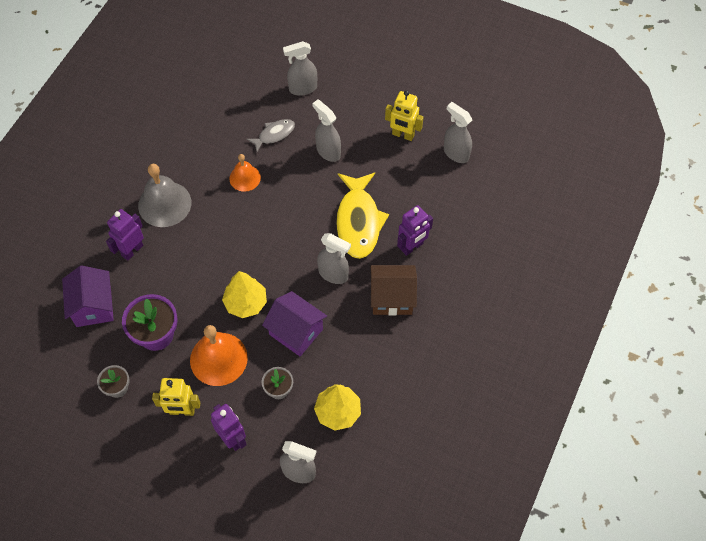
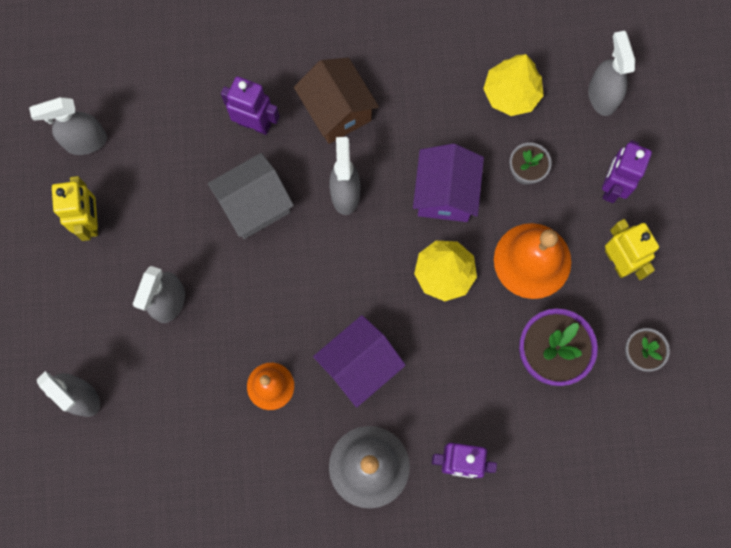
camera: 120 degrees left, 15 degrees up
(93, 306) = (562, 456): purple house -> purple house (359, 365)
(274, 134) = (180, 389): grey fish -> none
(358, 221) = (254, 205): yellow fish -> grey house
(456, 153) = (85, 142): grey spray bottle -> grey spray bottle turned 60 degrees clockwise

